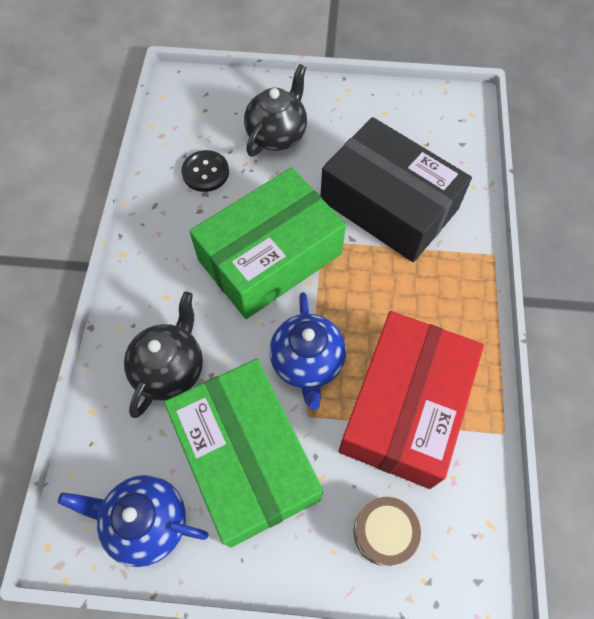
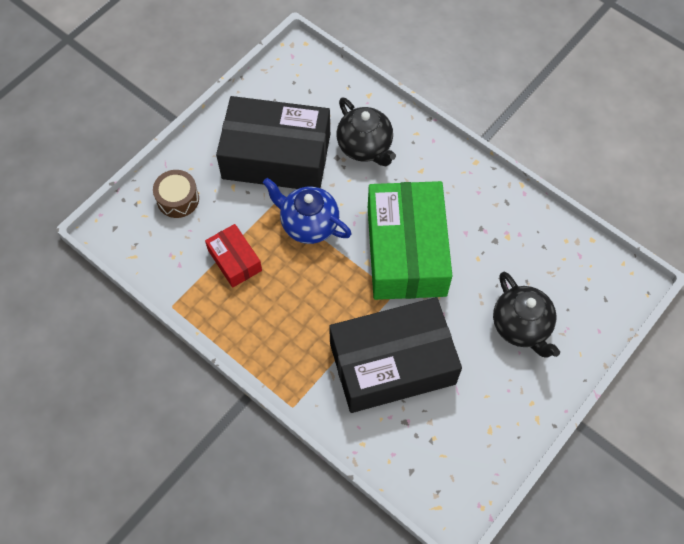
camera: 125 degrees right, 0 degrees up
(146, 522) = (281, 91): blue teapot -> none
(205, 172) = (516, 252): black button -> none
(246, 458) = (276, 156): green box -> black box
(404, 407) = (234, 260): red box -> red box, size x0.47

